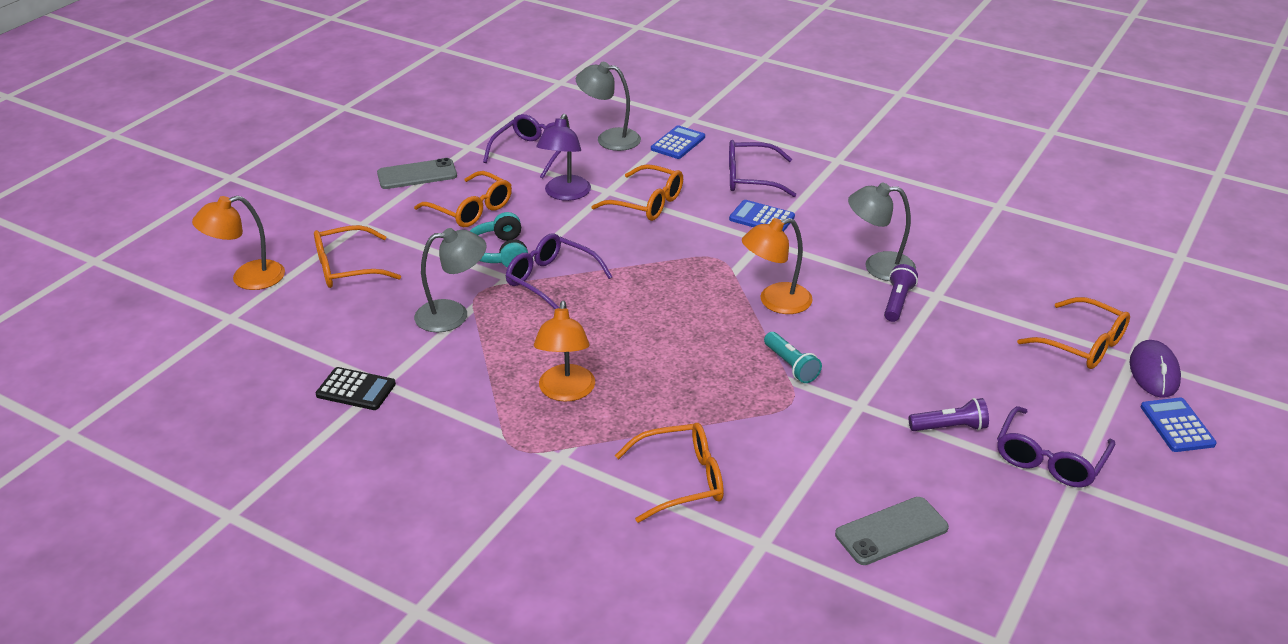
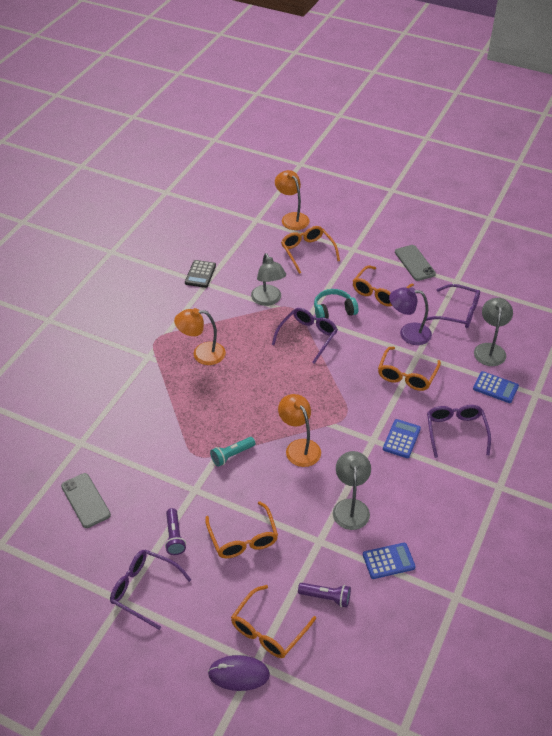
camera: 85 degrees right, 10 degrees up
(681, 480) = (129, 407): orange glasses -> orange glasses (243, 538)
(897, 302) = (308, 516): purple flashlight -> purple flashlight (326, 597)
(1177, 425) = (178, 677): blue calculator -> blue calculator (388, 561)

